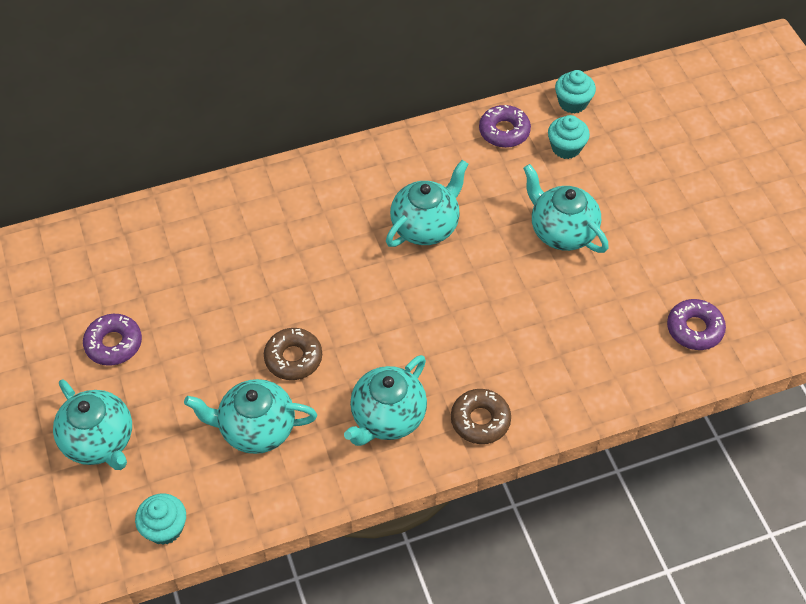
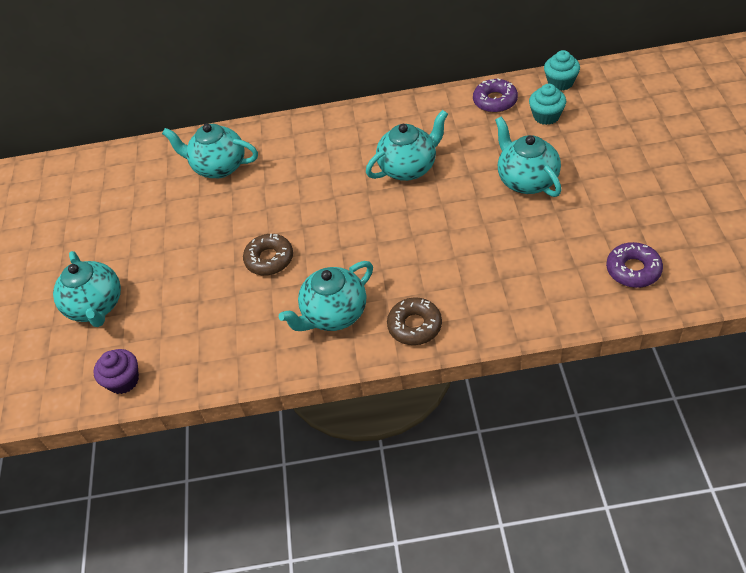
camera: 20 degrees right, 5 degrees down
(114, 344) = (132, 234): purple donut -> none
(165, 528) = (123, 380): turquoise cupcake -> purple cupcake
(256, 429) = (222, 311): turquoise teapot -> turquoise teapot (218, 167)

